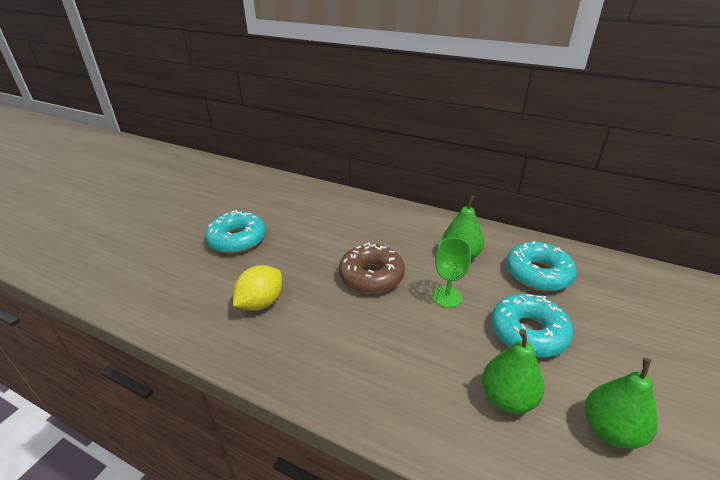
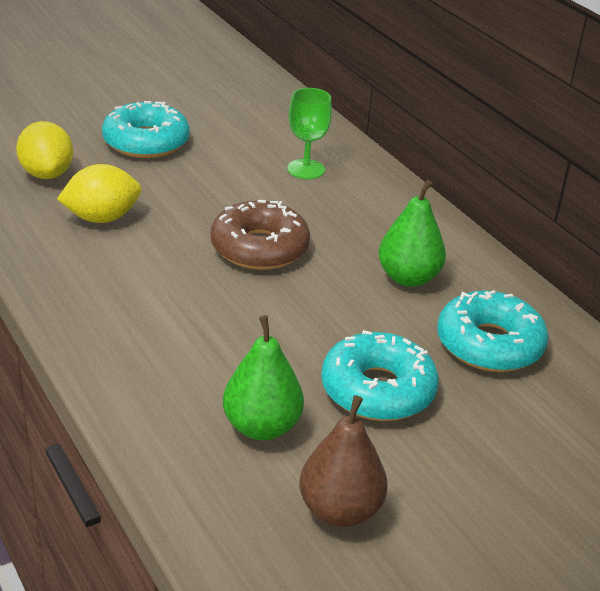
camera: 30 degrees right, 0 degrees up
(193, 289) = (47, 174): none -> yellow lemon
(447, 297) = (325, 310): green goblet -> green goblet (306, 169)
(611, 430) = (340, 510): green pear -> brown pear

